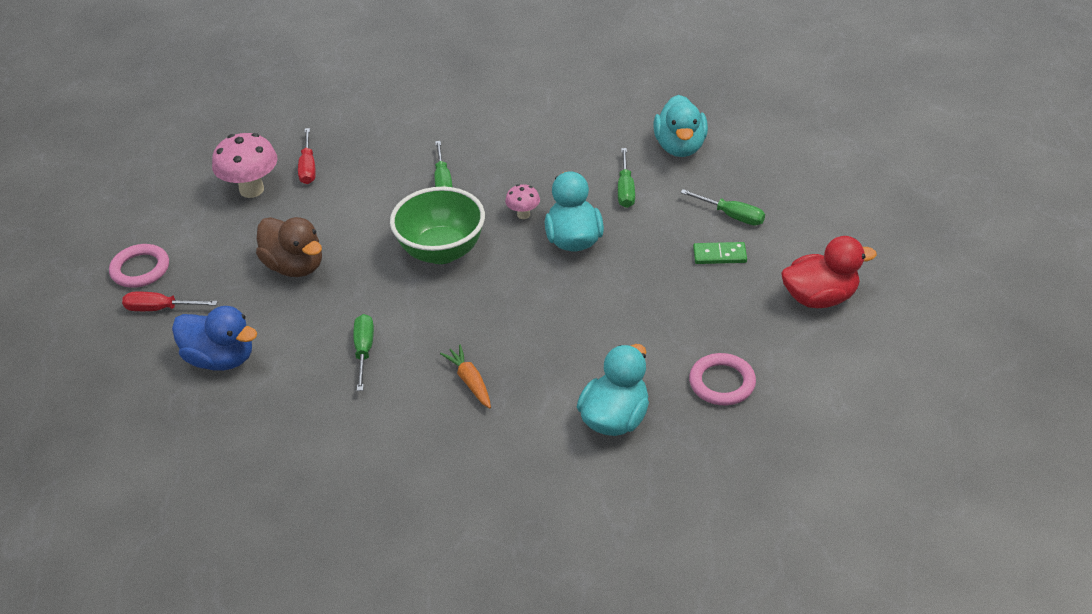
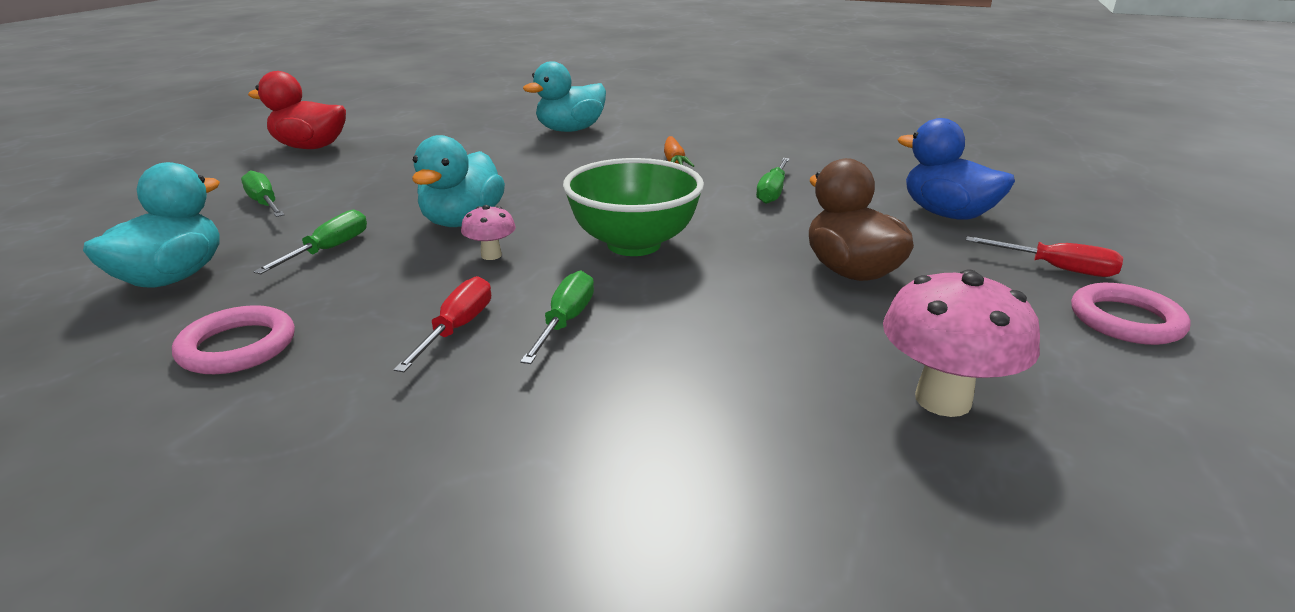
camera: 160 degrees left, 15 degrees down
(308, 167) = (813, 414): red screwdriver -> red screwdriver (457, 328)
(719, 255) = (336, 182): green domino -> none
(722, 383) = (466, 129): pink ring -> pink ring (237, 346)

